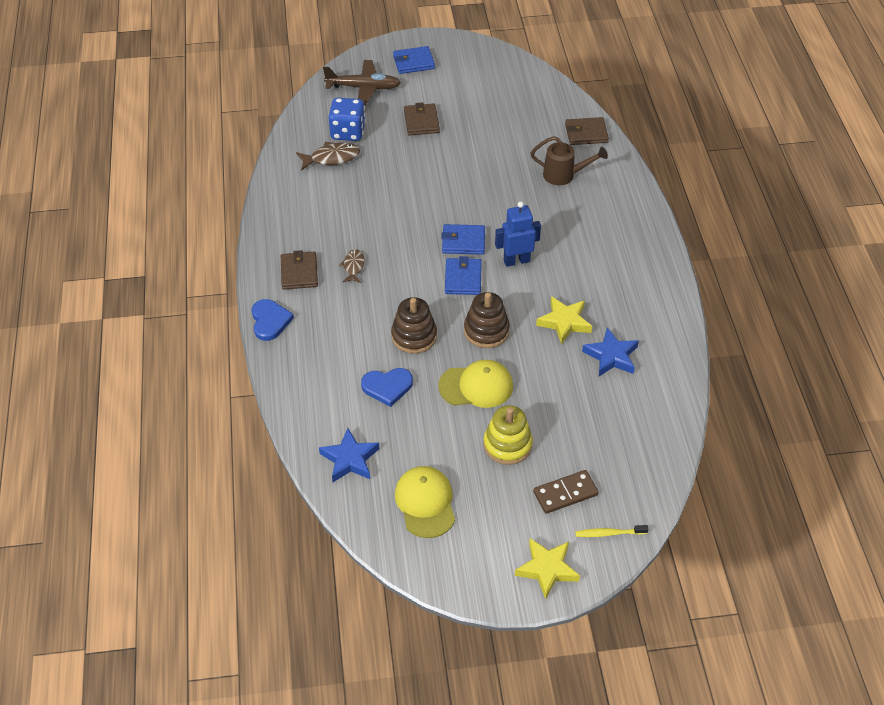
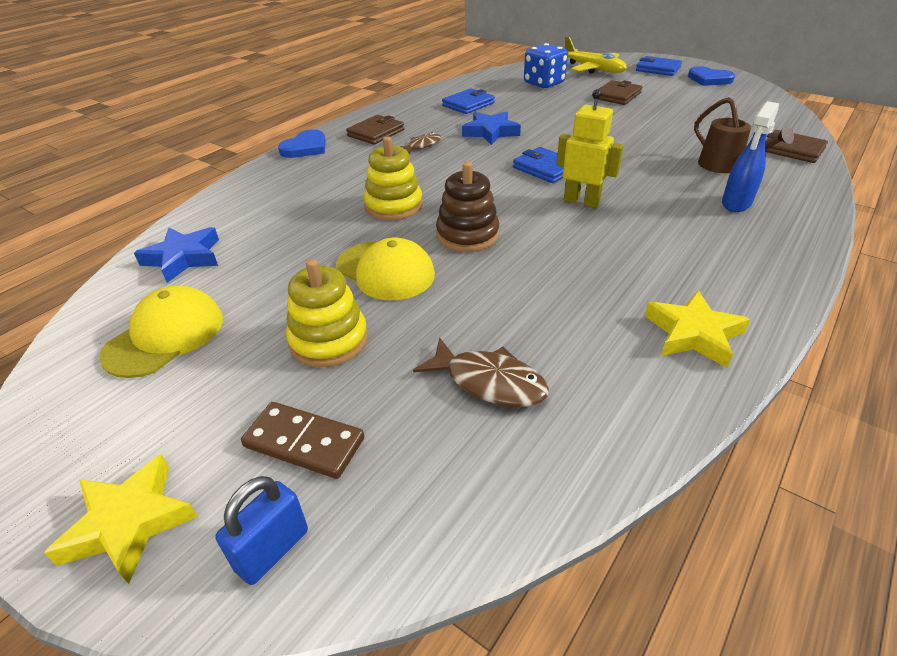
camera: 45 degrees right, 10 degrees down
(331, 158) = (508, 90): brown fish -> brown fish (489, 382)
(363, 88) = (593, 69): brown plane -> yellow plane
(387, 387) = (308, 227): blue heart -> blue heart (709, 79)
(414, 336) = (393, 206): brown stacking toy -> yellow stacking toy
(463, 279) = (505, 190): blue wallet -> blue wallet (468, 104)
(516, 260) = (581, 201): blue robot -> yellow robot
(564, 322) = (566, 270): yellow star -> yellow star (693, 334)
(597, 211) = (736, 204): none -> blue spray bottle
(609, 533) = (272, 550): yellow toothbrush -> blue padlock
(611, 356) = (585, 332): blue star -> blue star (490, 132)

